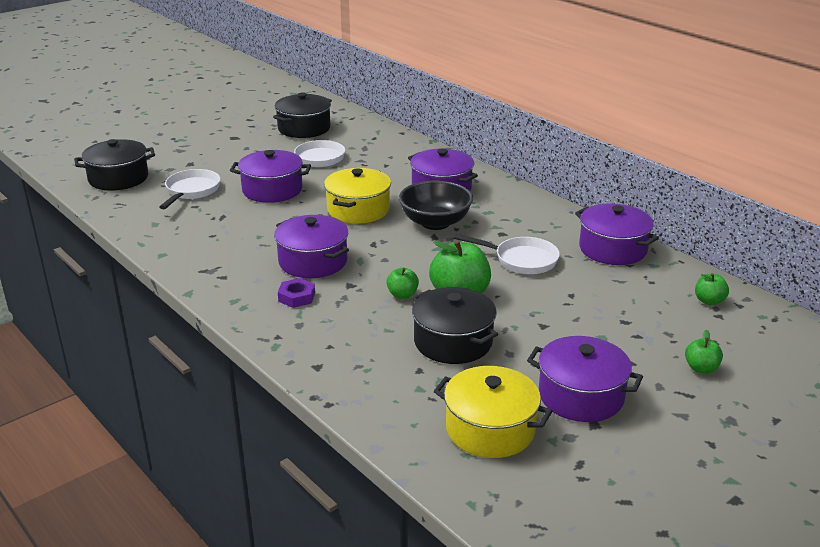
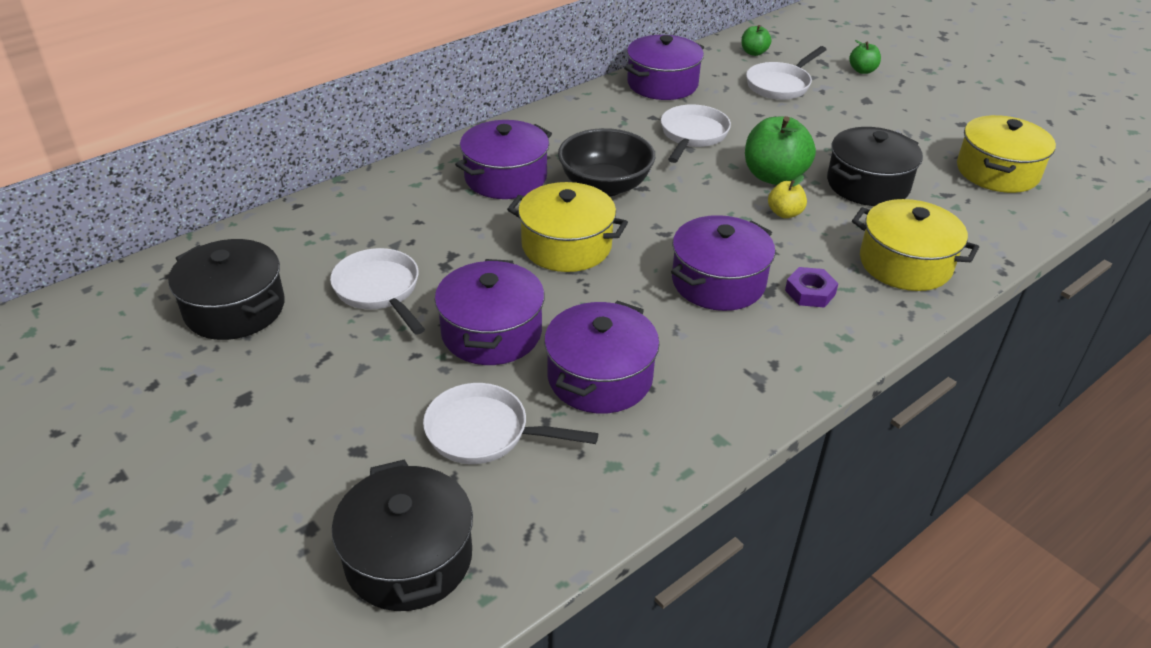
camera: 90 degrees left, 10 degrees up
(329, 345) = (905, 264): none -> yellow pot
(402, 295) = (784, 213): green apple -> yellow apple
(581, 396) = (926, 125): purple pot -> purple pot (599, 377)
(639, 311) = (780, 85): none -> white pan

